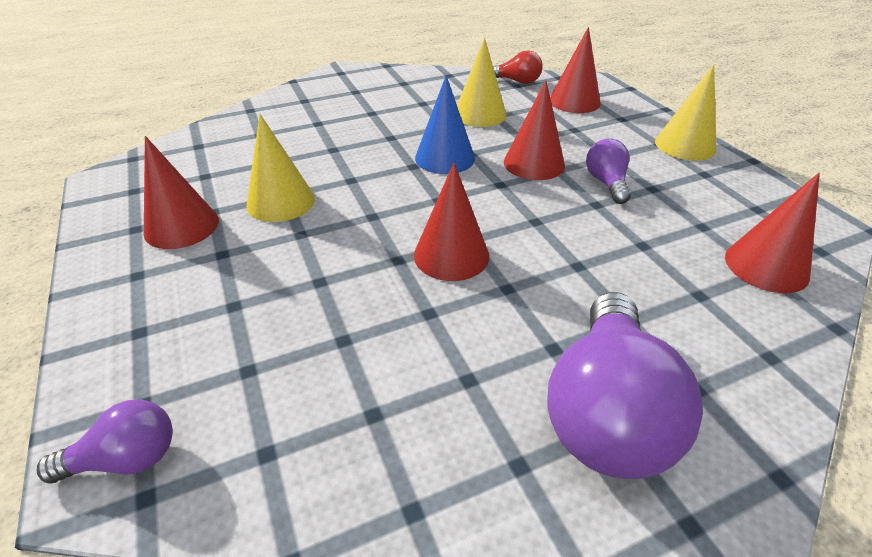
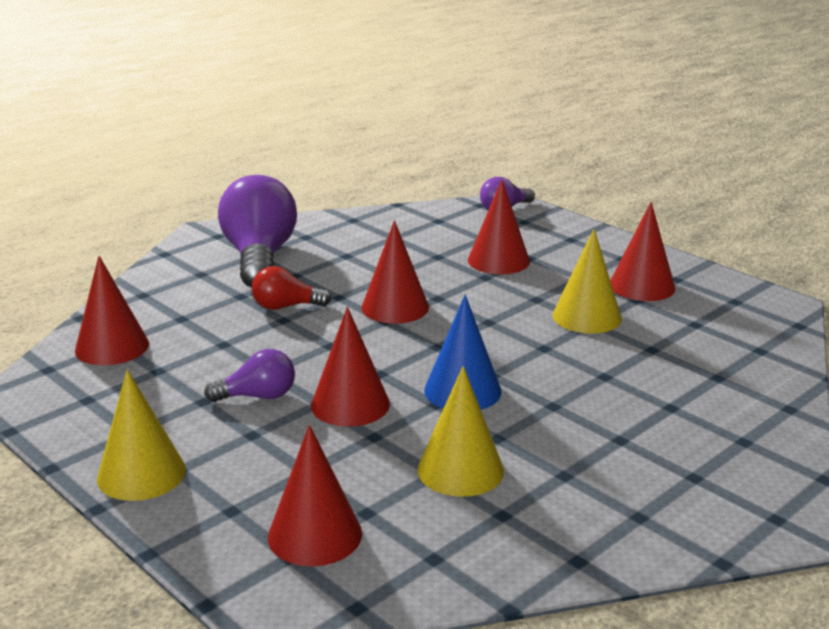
camera: 160 degrees right, 15 degrees down
(276, 308) = (498, 260): none -> red cone
(517, 81) = (437, 569): red light bulb -> red light bulb (286, 306)
(606, 183) = (258, 396): purple light bulb -> purple light bulb turned 75 degrees counterclockwise

